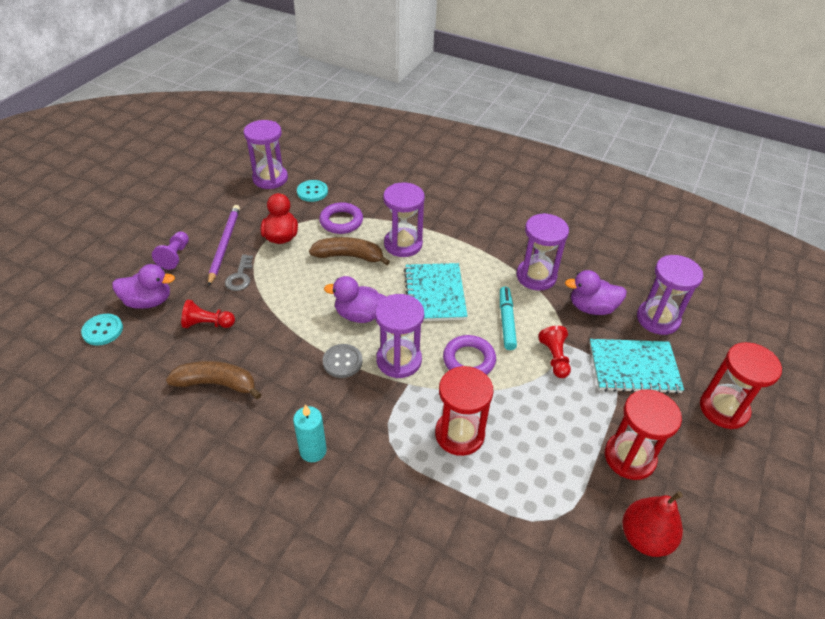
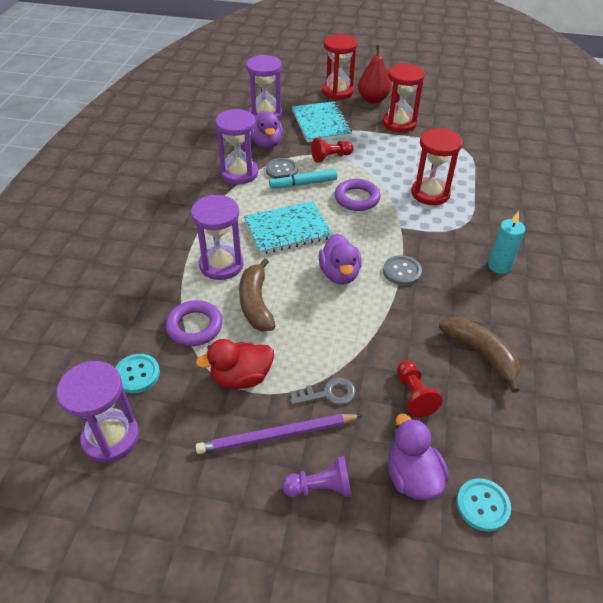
camera: 105 degrees left, 0 degrees up
(217, 384) = (481, 354): brown banana -> brown banana turned 150 degrees clockwise
(399, 360) = (379, 237): purple hourglass -> none
(535, 310) = (282, 170): none -> grey button
(645, 537) = (451, 117): red pear -> red pear (373, 100)

